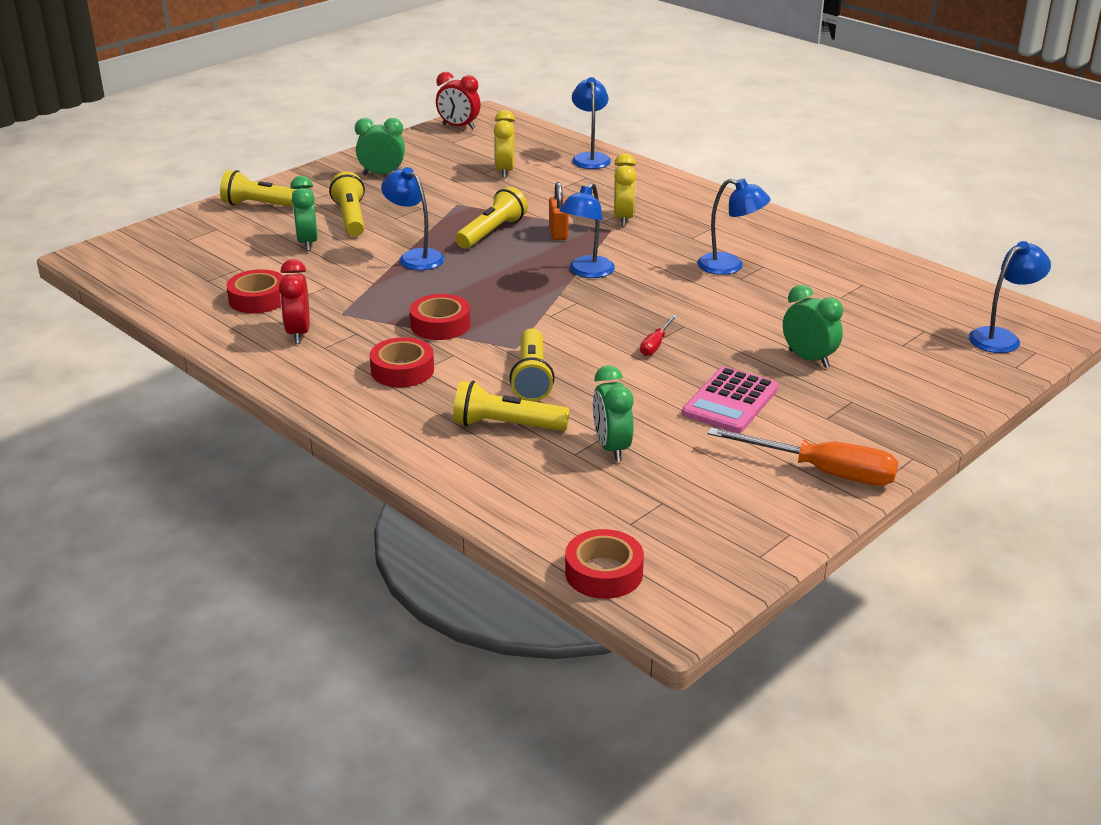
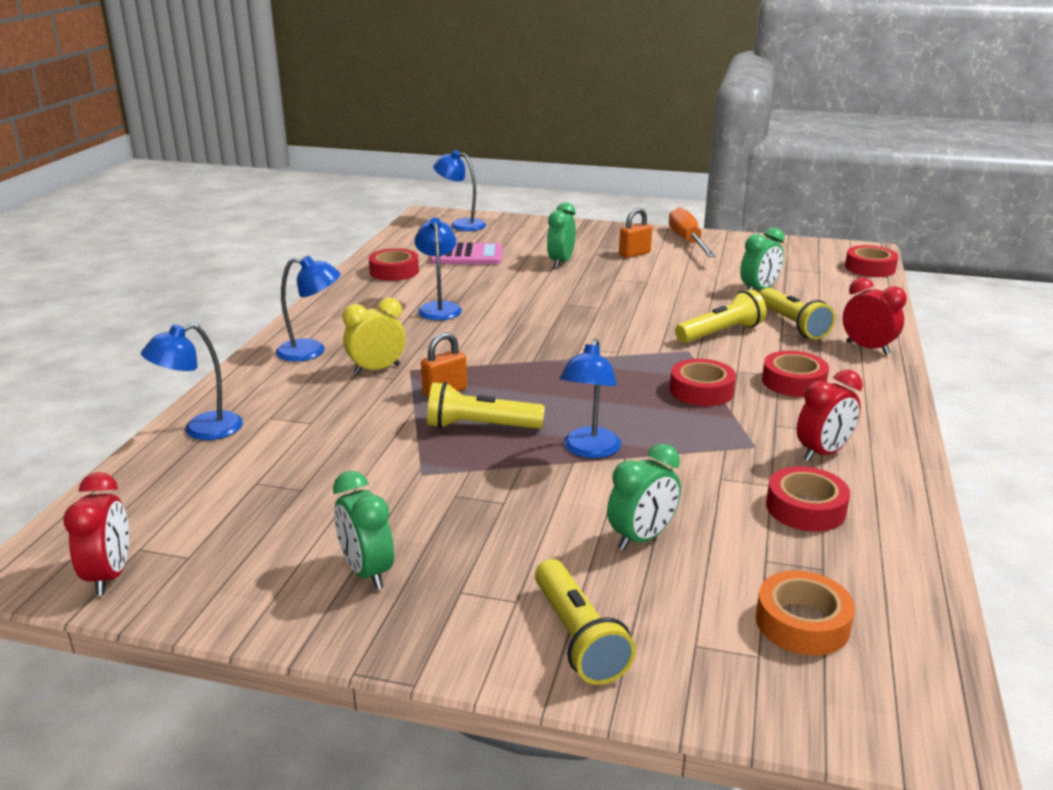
camera: 120 degrees left, 5 degrees down
(186, 257) = (802, 623): none -> orange tape
(351, 218) = (538, 535): yellow flashlight -> none
(411, 441) = (867, 348): none -> red clock
(504, 171) = (287, 474): yellow clock -> none
(587, 272) = (517, 357): blue lamp -> blue lamp (311, 351)
(655, 344) = (608, 306): red screwdriver -> none
(730, 401) = (650, 272): pink calculator -> pink calculator (467, 255)
(803, 415) = (634, 254): none -> orange padlock
(850, 267) = (394, 271): none -> red tape

